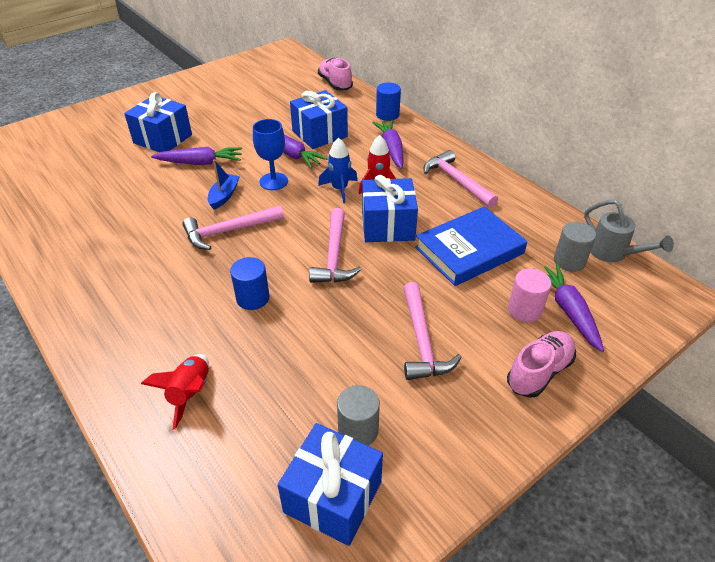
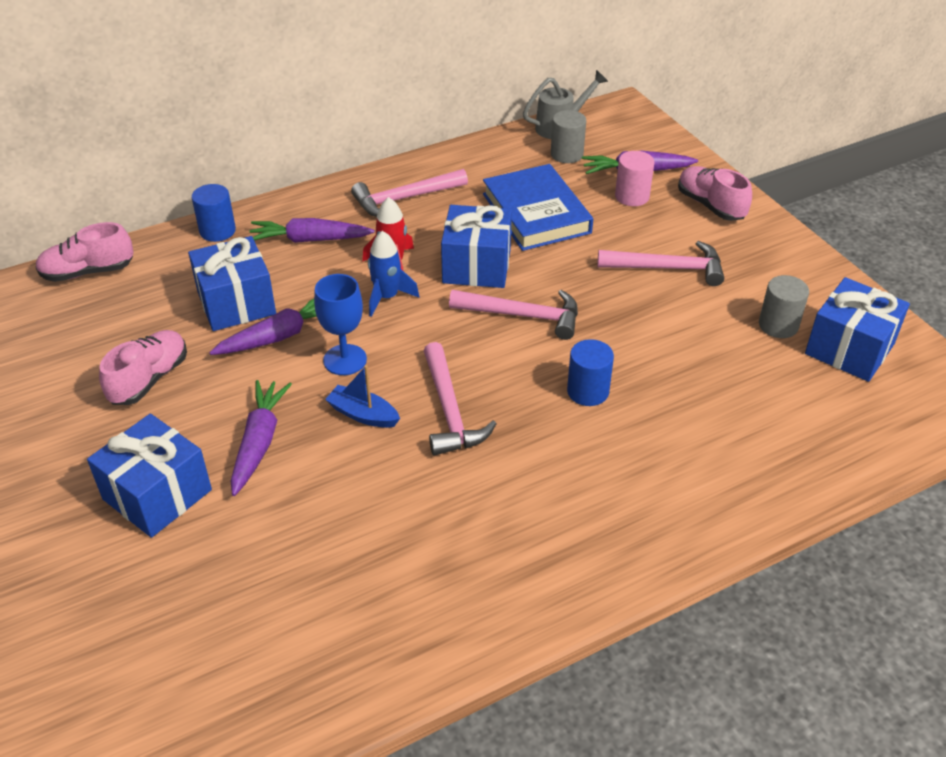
camera: 80 degrees left, 0 degrees up
(190, 393) = (733, 448): red rocket -> none
(249, 119) = (149, 379): none -> pink shoe

